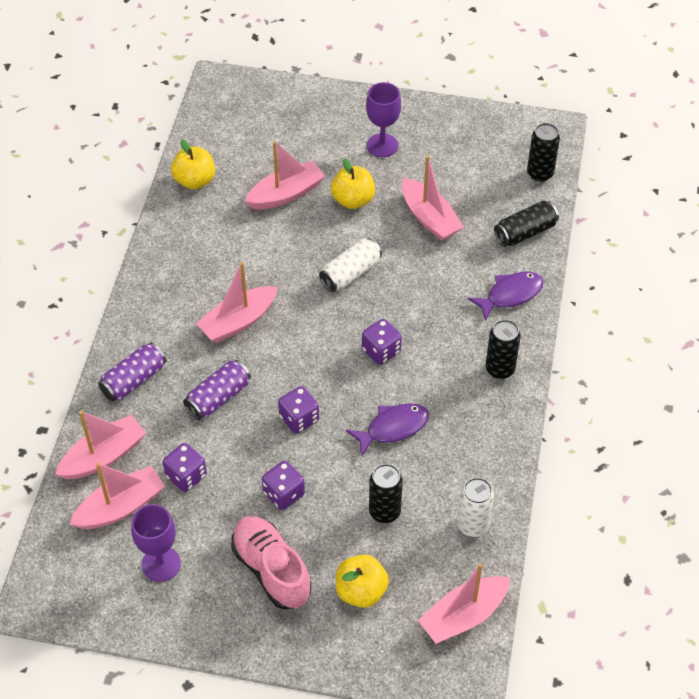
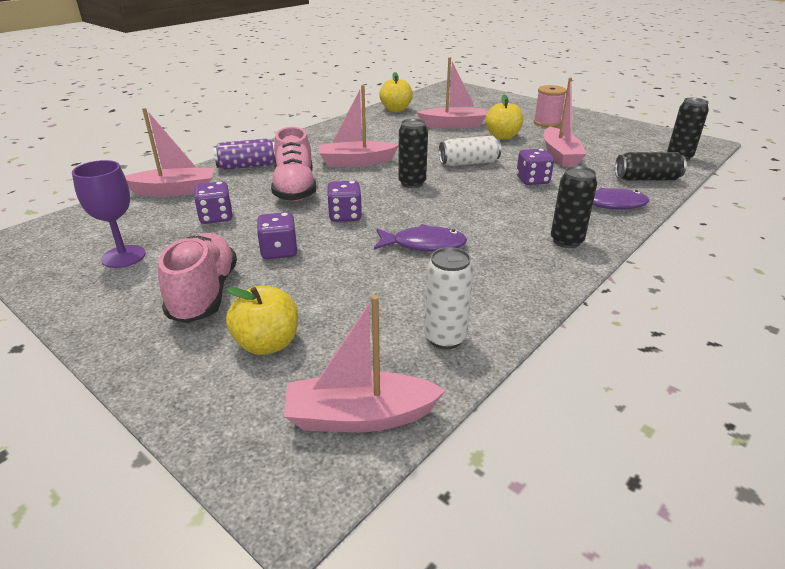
camera: 30 degrees right, 20 degrees down
(120, 507) = (145, 217): pink boat -> none
(218, 397) = (295, 189): purple can -> pink shoe
(381, 351) = (456, 202): purple dice -> purple dice (532, 180)
(382, 145) = (547, 123): purple goblet -> pink spool
(384, 512) = (358, 294): black can -> black can (412, 183)

